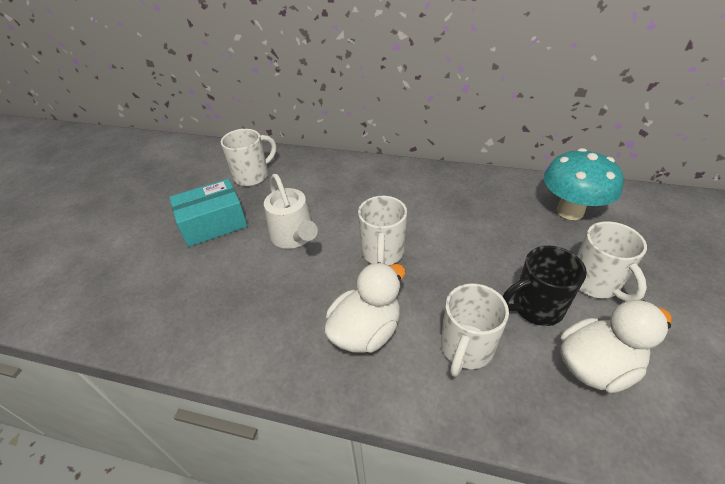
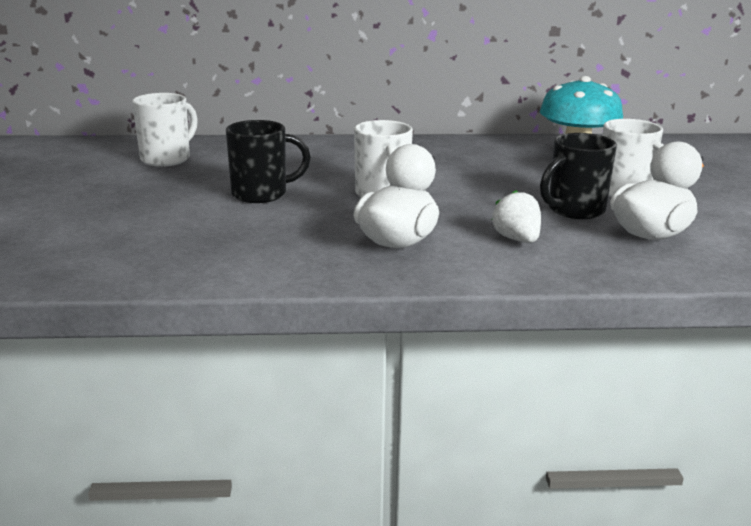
camera: 20 degrees left, 20 degrees down
(213, 223) = (139, 194): turquoise box -> none
(294, 237) = (261, 194): white watering can -> black mug
(466, 348) = (517, 239): white mug -> white strawberry

